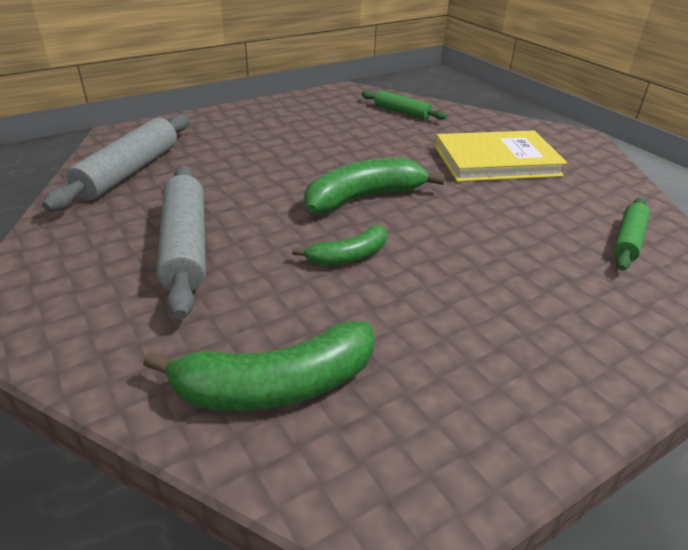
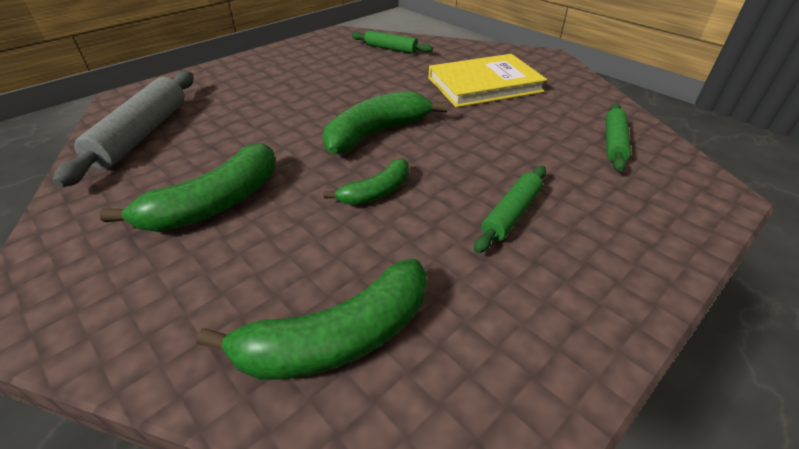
camera: 10 degrees left, 5 degrees up
(185, 246) = (214, 204): grey rolling pin -> green banana
(485, 298) = (511, 214): none -> green rolling pin

